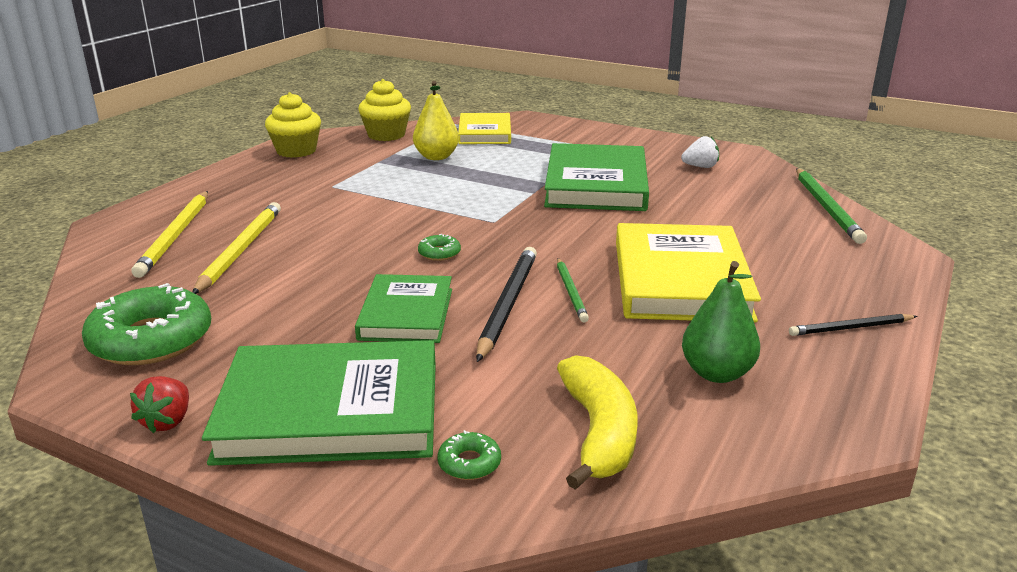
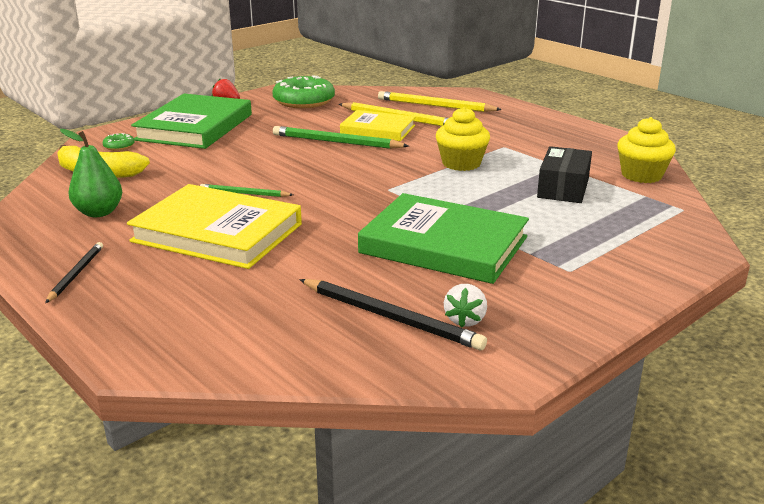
camera: 110 degrees right, 0 degrees up
(296, 151) = (600, 140): yellow cupcake -> yellow cupcake (461, 163)
(406, 314) = (269, 148): green book -> none
(436, 157) = (563, 188): yellow pear -> black box
(439, 253) = (344, 165): green donut -> none
(485, 133) = (639, 219): yellow book -> yellow book (378, 130)
(507, 304) = (250, 173): black pencil -> black pencil (391, 317)
(827, 208) = (281, 361): green pencil -> green pencil (336, 142)

